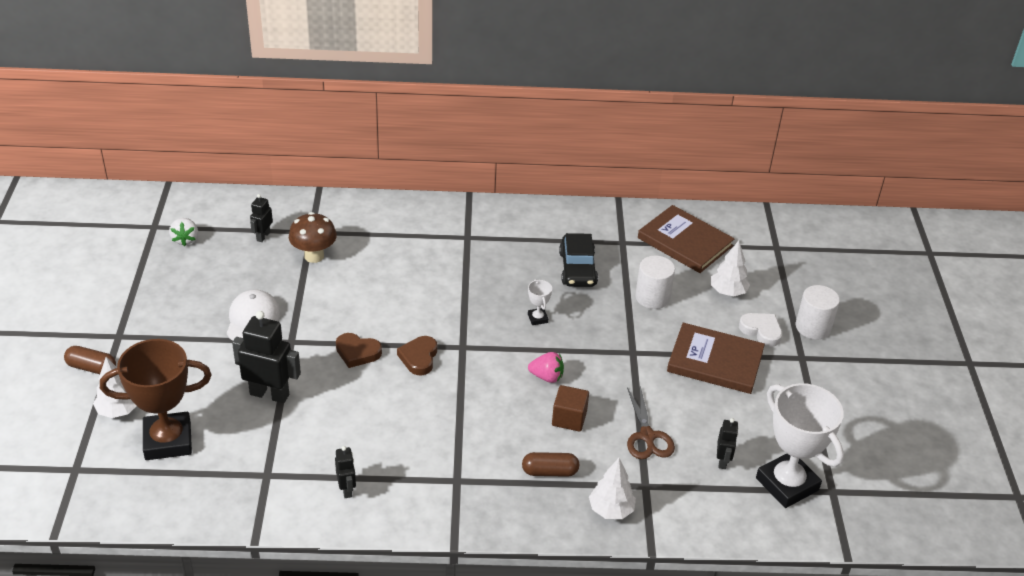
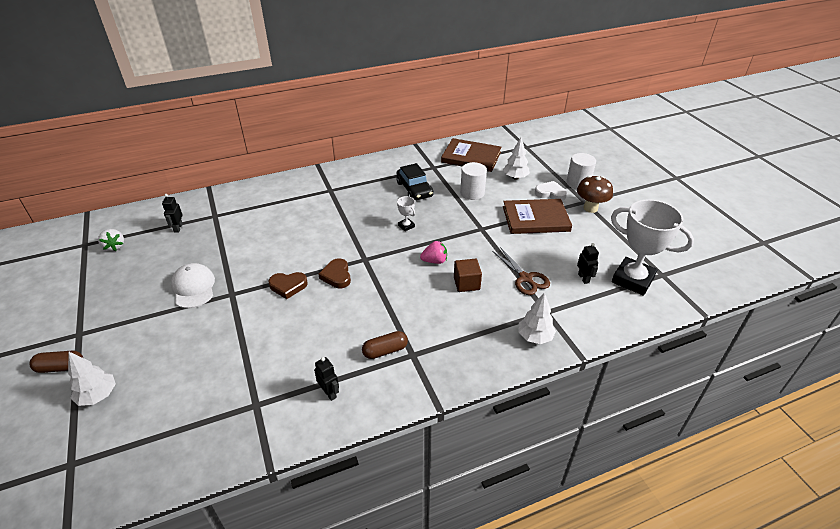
camera: 20 degrees left, 0 degrees up
(168, 441) = (154, 406): brown trophy -> none
(269, 394) = (231, 338): black robot -> none
(314, 256) = (224, 230): brown mushroom -> brown mushroom (590, 208)
(550, 471) = (476, 324): brown capsule -> brown capsule (385, 351)

